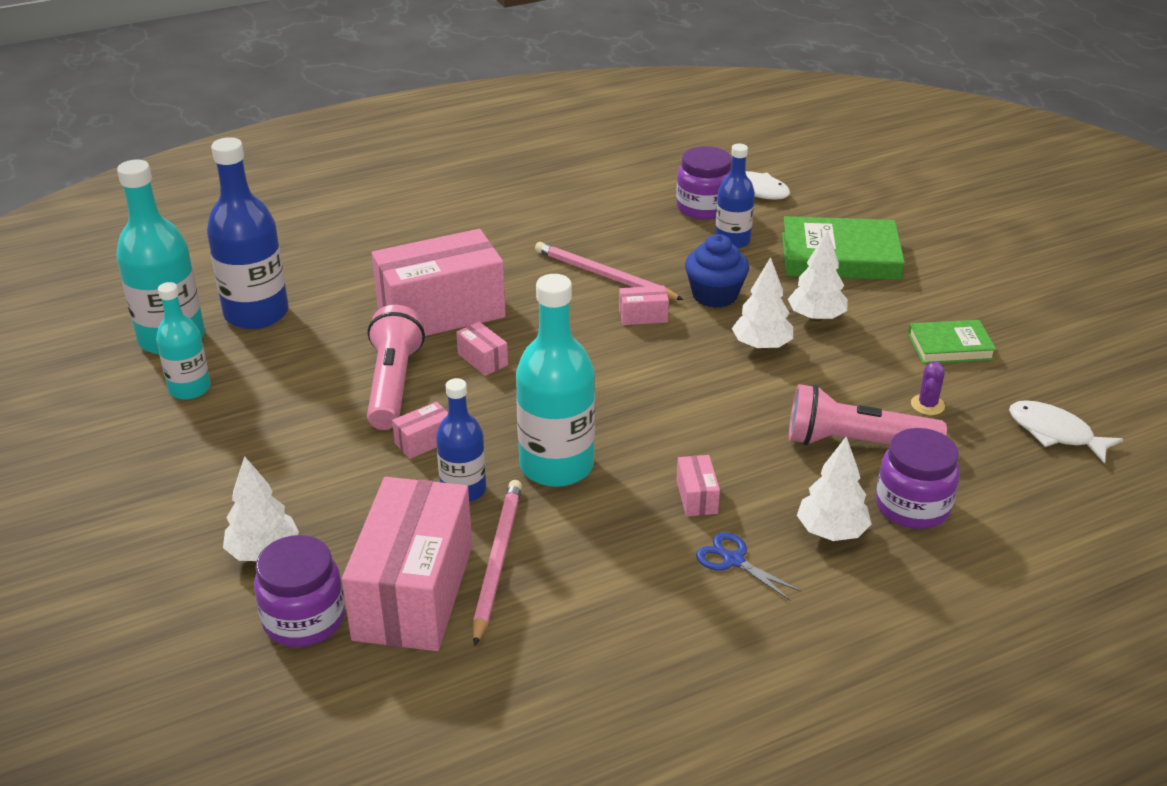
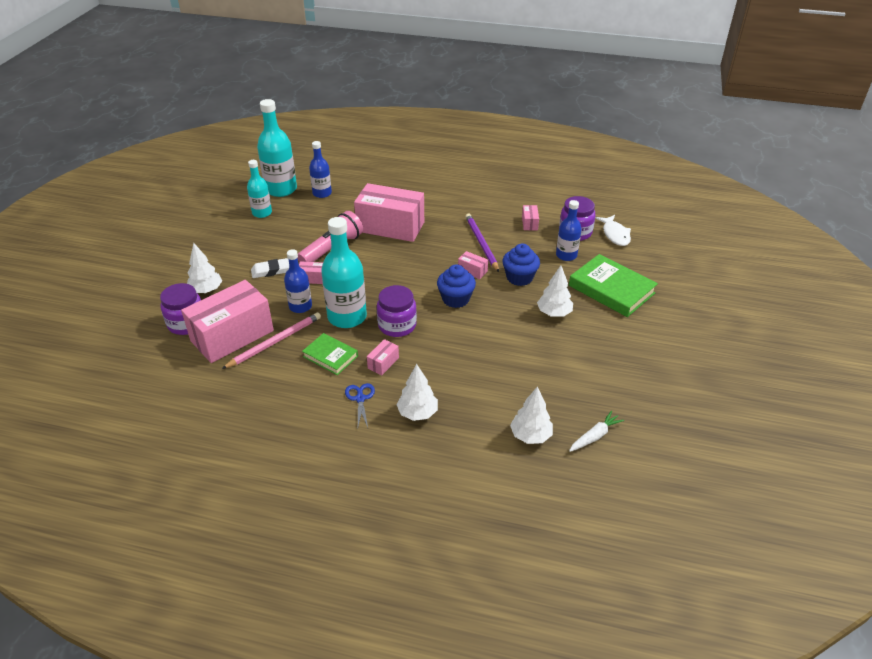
camera: 40 degrees right, 5 degrees up
(256, 314) = (322, 193): blue bottle -> blue bottle, size x0.60
(337, 464) = (271, 270): none -> white eraser
(482, 359) = (379, 256): pink box -> pink box (529, 223)
(604, 275) = (481, 243): pink pencil -> purple pencil
(672, 363) = (455, 299): none -> blue cupcake
(761, 346) = (507, 313): white tree -> white tree (530, 435)
(856, 443) = (486, 382): pink flashlight -> none
(912, 506) = (470, 425): purple jar -> purple jar (397, 325)
(927, 405) = (548, 384): purple cactus -> none
(950, 346) = (603, 363): green book -> green book (330, 356)
(1055, 433) = (595, 436): white fish -> white carrot

